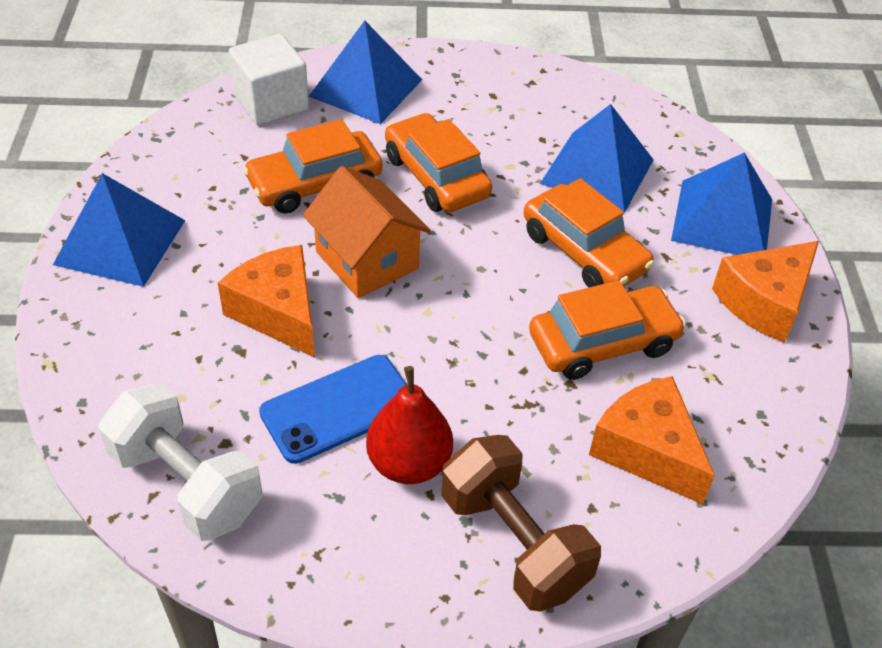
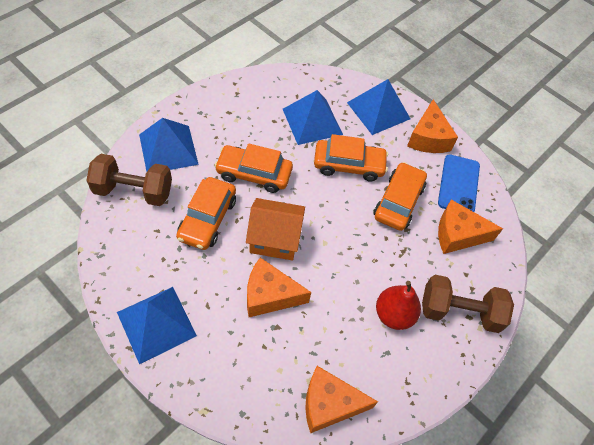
camera: 50 degrees left, 10 degrees up
(186, 483) = (329, 404): white dumbbell -> orange cheese
(271, 103) = (133, 191): white cube -> brown dumbbell
(338, 409) = (344, 316): blue phone -> blue phone (458, 184)

